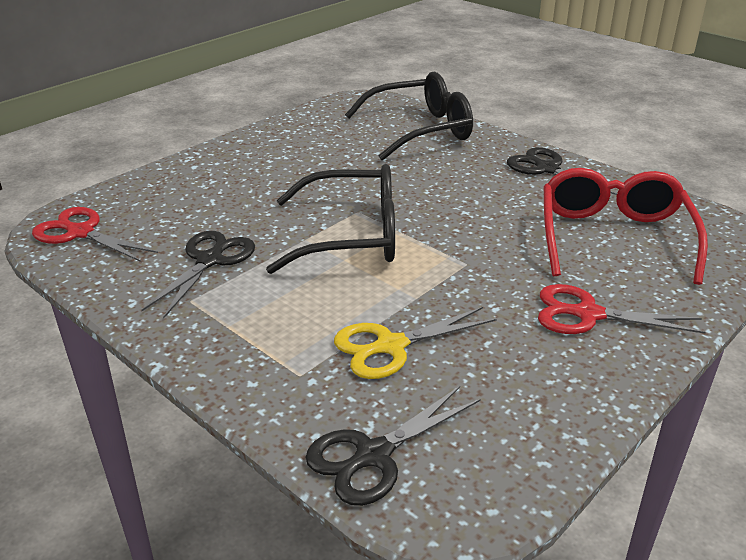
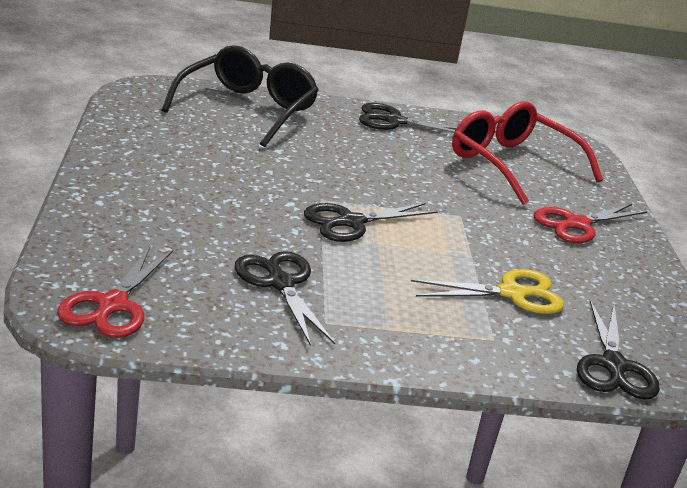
camera: 50 degrees left, 5 degrees down
(81, 233) = (112, 305): red scissors -> red scissors turned 60 degrees counterclockwise
(350, 236) = (351, 222): black glasses -> black scissors
(391, 346) = (512, 293): yellow scissors -> yellow scissors turned 120 degrees counterclockwise

